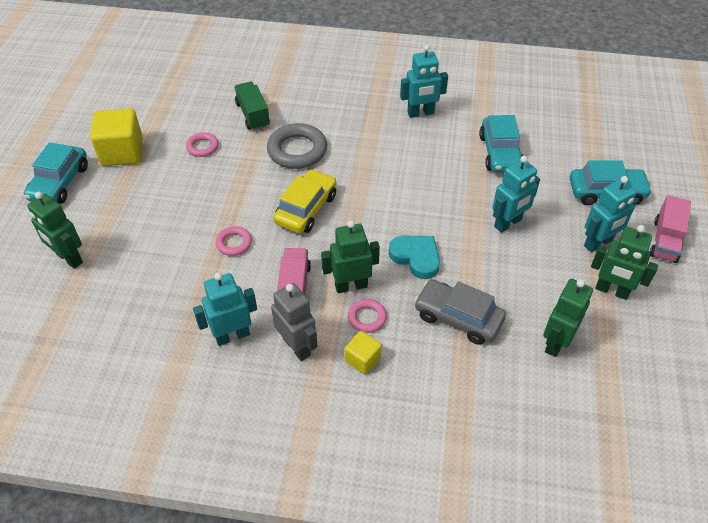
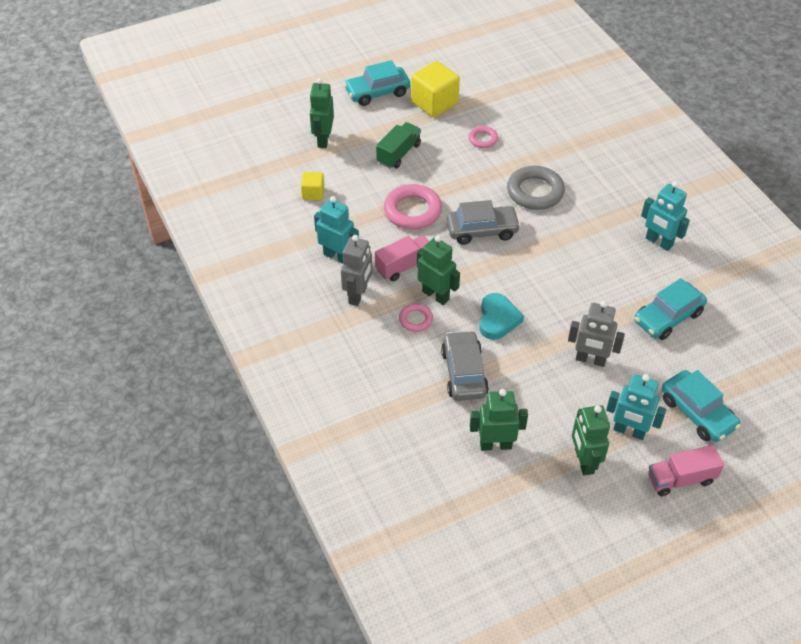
camera: 55 degrees right, 0 degrees up
(234, 243) = (412, 211): pink ring -> pink ring, size x1.85
(253, 115) = (544, 145): green truck -> green truck (399, 153)
(306, 209) = (482, 230): yellow car -> grey car
(362, 359) = (378, 336): yellow cube -> yellow cube (313, 193)
(508, 223) = (590, 360): turquoise robot -> grey robot

